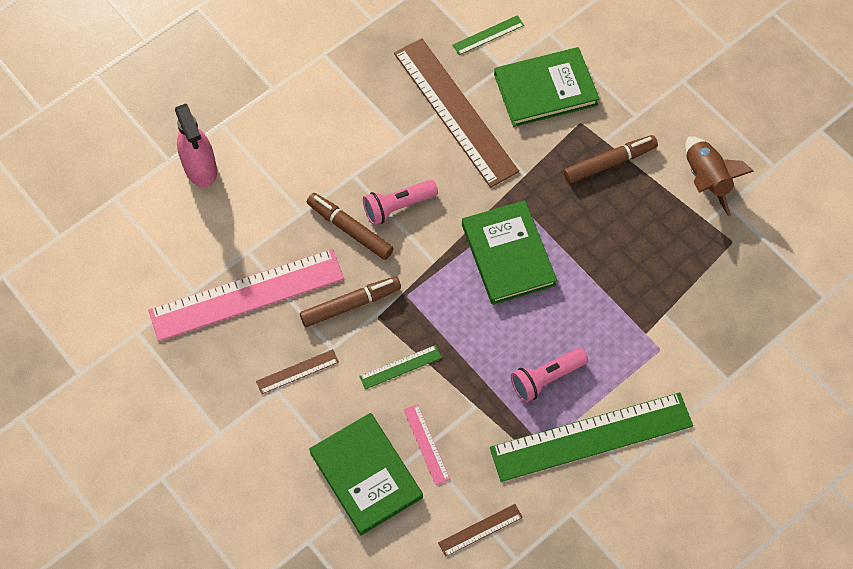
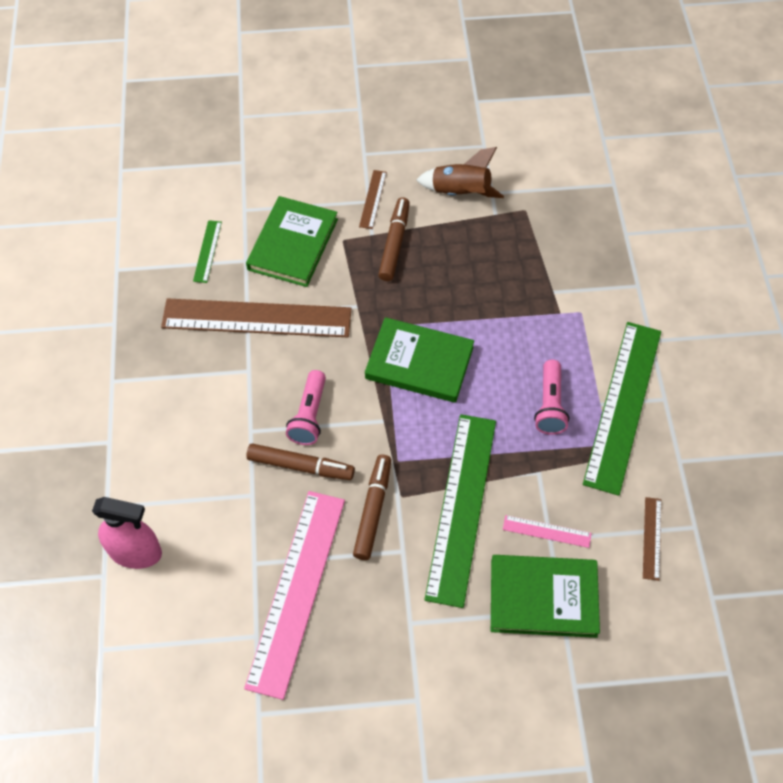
camera: 55 degrees left, 5 degrees down
(297, 371) = (405, 594): brown ruler -> brown ruler (373, 199)
(350, 229) = (300, 466): brown marker -> brown marker turned 150 degrees counterclockwise
(400, 367) = (461, 507): green ruler -> green ruler, size x2.38

